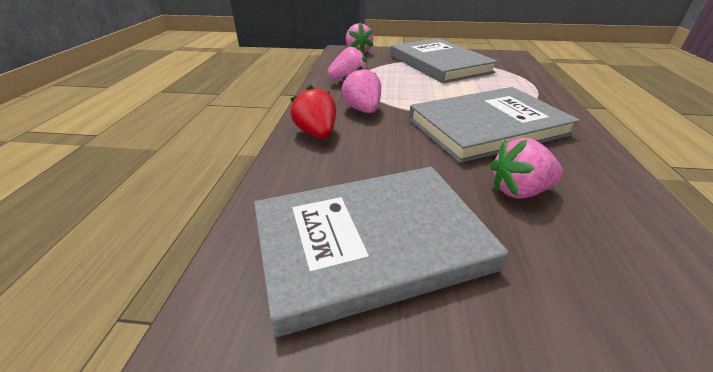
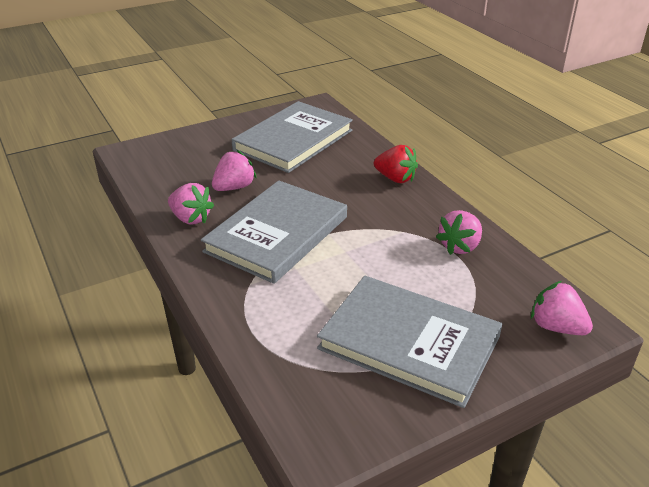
camera: 145 degrees right, 0 degrees up
(363, 110) = (394, 213): pink strawberry -> pink strawberry (191, 218)

